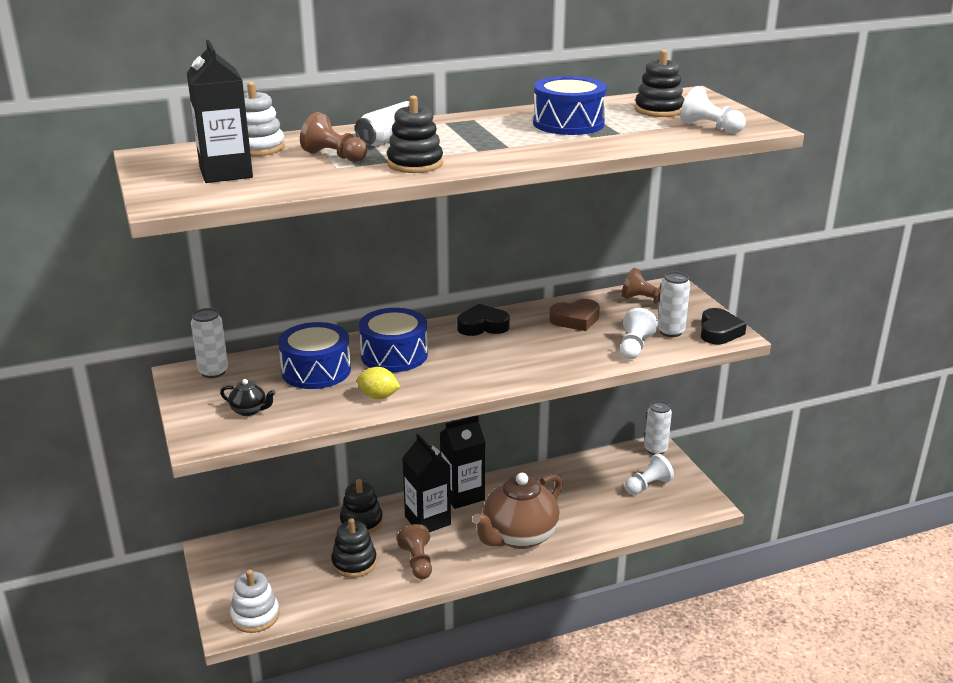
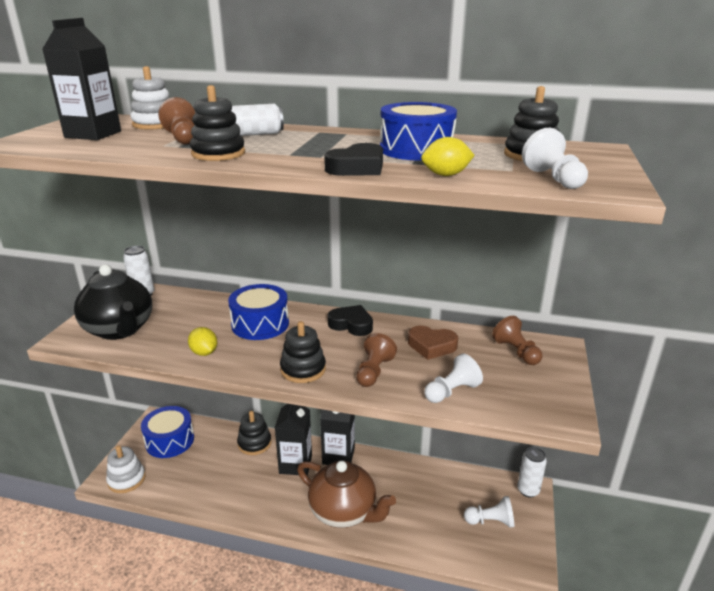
camera: 35 degrees right, 0 degrees up
(249, 410) = (120, 329): black teapot -> black teapot, size x2.47
(316, 371) = (197, 317): blue drum -> blue drum (170, 441)
(354, 563) = (218, 472): black stacking toy -> black stacking toy (303, 369)
(417, 562) = (256, 494): brown pawn -> brown pawn (374, 371)
(519, 536) = (344, 512): brown teapot -> brown teapot turned 135 degrees counterclockwise
(636, 141) = (446, 175): none -> yellow lemon
(670, 332) = (504, 390): white can -> none
(719, 332) = (555, 409): black heart -> black heart (357, 168)

